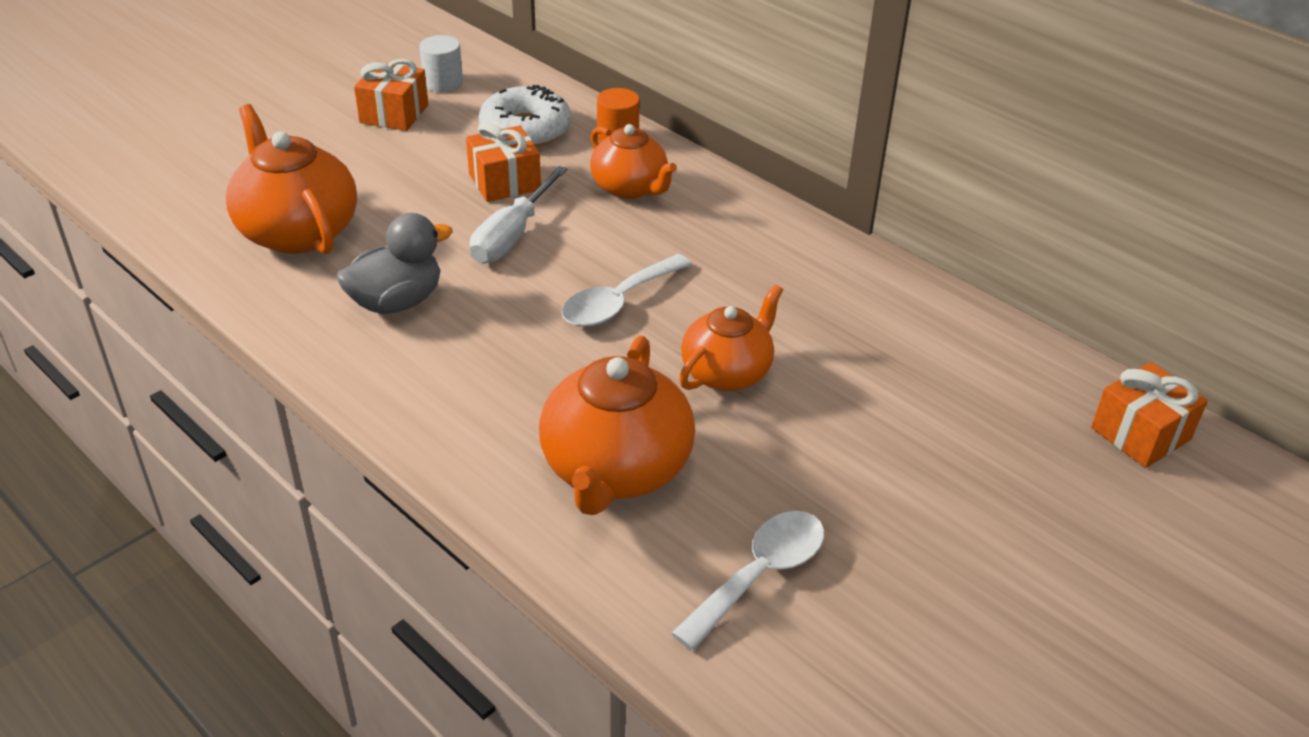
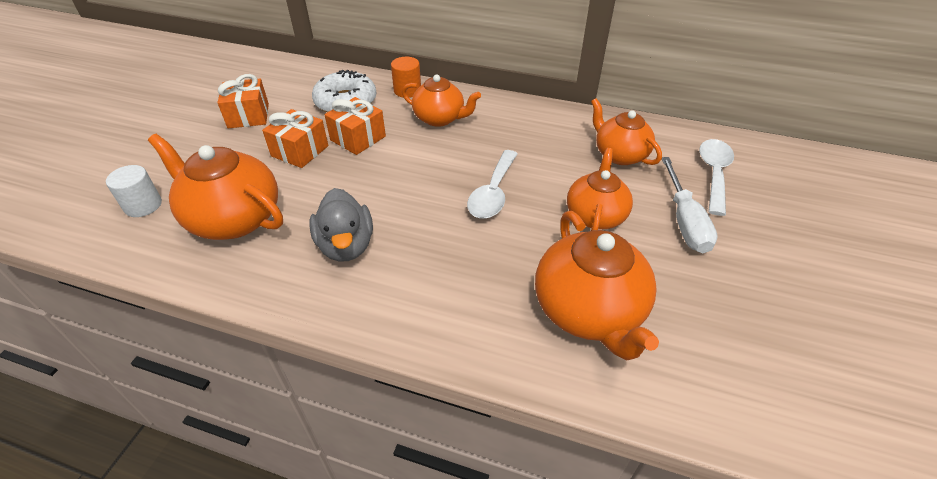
camera: 25 degrees left, 5 degrees up
(397, 302) = (346, 245): grey duck -> grey duck turned 135 degrees clockwise
(443, 83) = (268, 87): white cylinder -> white cylinder (143, 205)
(512, 235) = (390, 172): white screwdriver -> white screwdriver (684, 221)
(760, 574) = (737, 347): white spoon -> white spoon (714, 173)
(837, 311) = (619, 155): none -> orange teapot
(1140, 434) = (827, 170): orange gift -> orange gift (300, 151)

